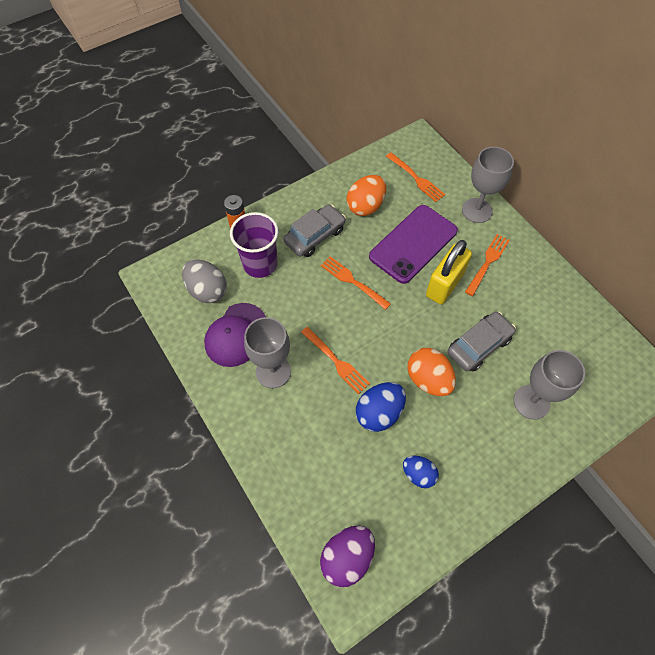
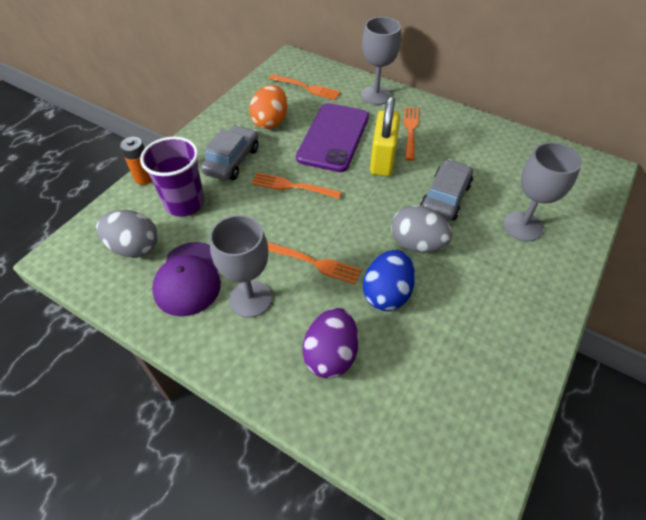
camera: 25 degrees left, 10 degrees down
(347, 557) = (440, 460): purple egg -> purple egg (331, 355)
(418, 474) = (461, 335): blue egg -> none
(428, 379) = (417, 244): orange egg -> grey egg

